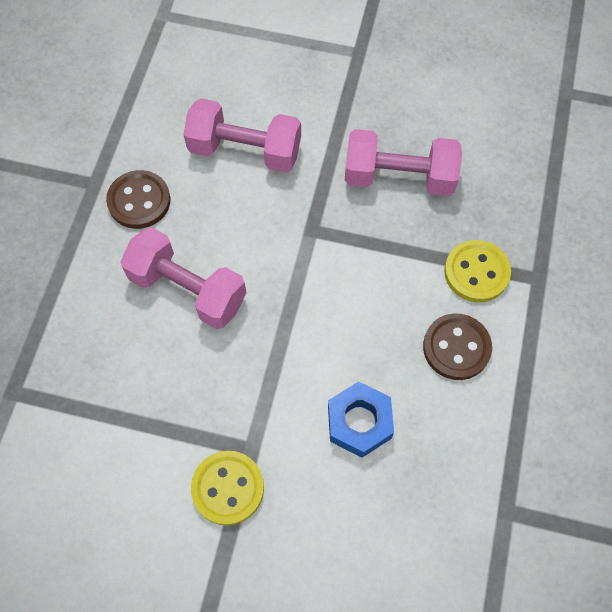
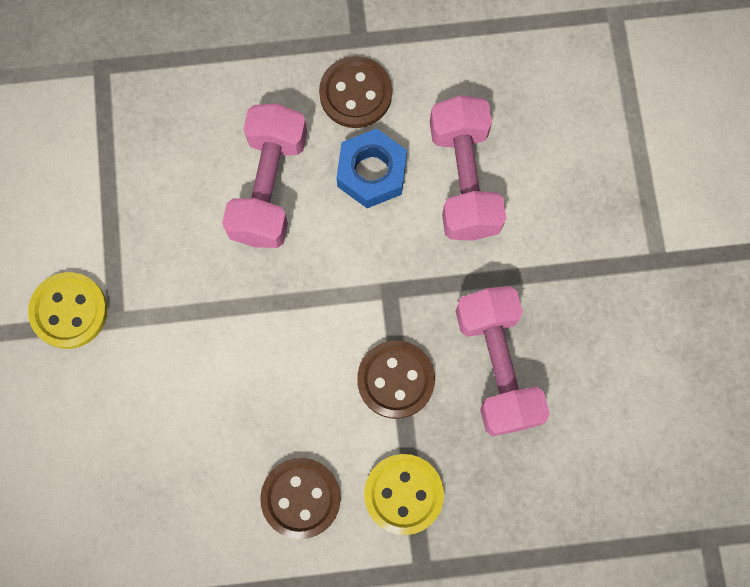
camera: 70 degrees right, 10 degrees up
(359, 422) = (180, 419): blue nut -> blue nut (372, 173)
(385, 248) = (395, 380): none -> brown button

